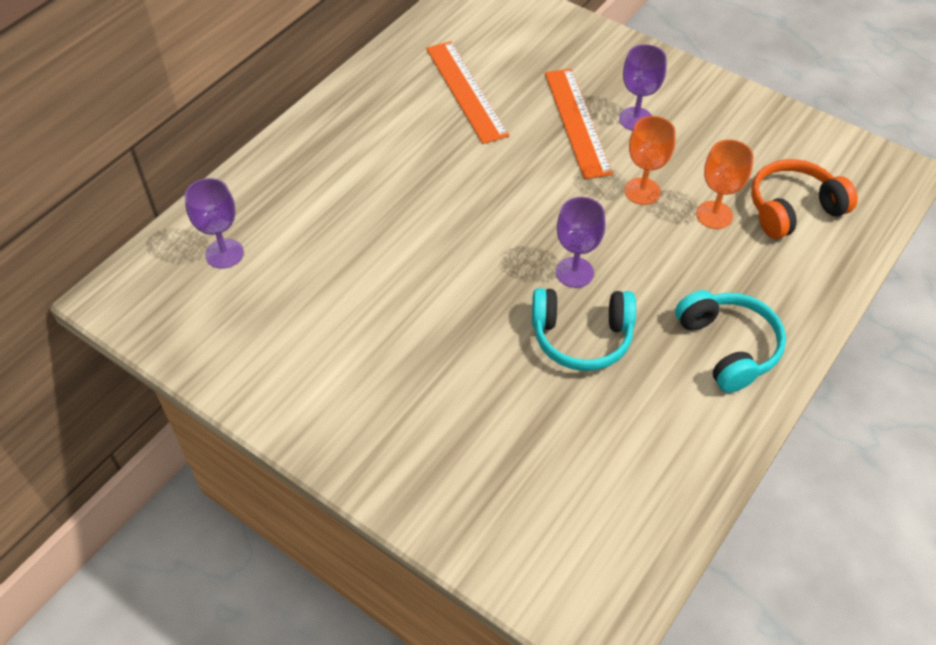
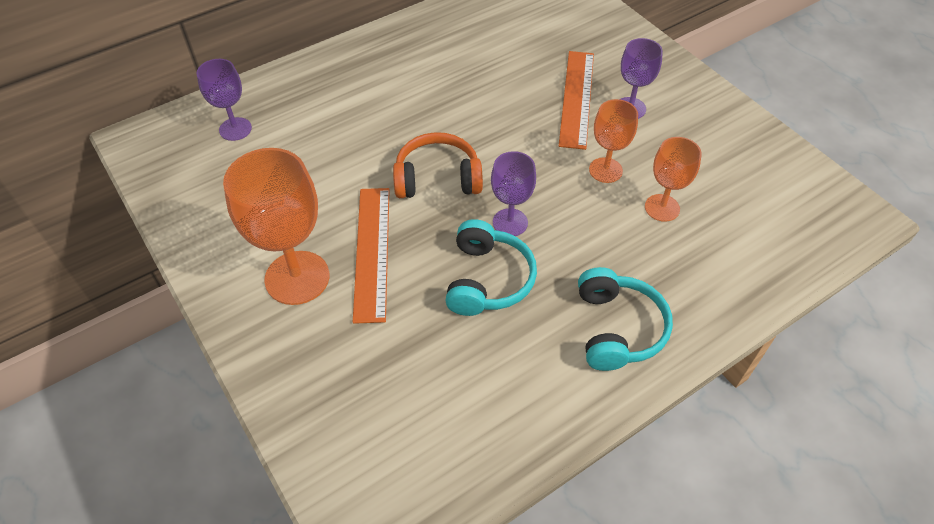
camera: 20 degrees right, 0 degrees up
(385, 395) = (297, 278): none -> orange goblet
(466, 91) = (495, 51): orange ruler -> orange ruler (372, 252)
(581, 337) = (487, 279): turquoise headphones -> turquoise headphones turned 105 degrees counterclockwise
(793, 209) = (740, 222): orange headphones -> orange headphones (437, 178)

